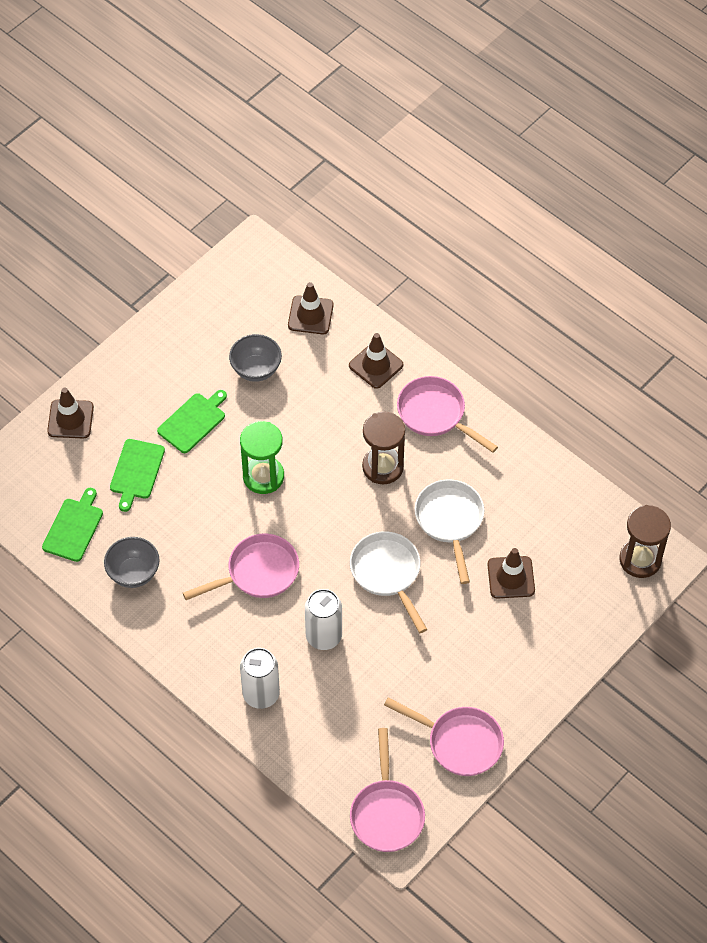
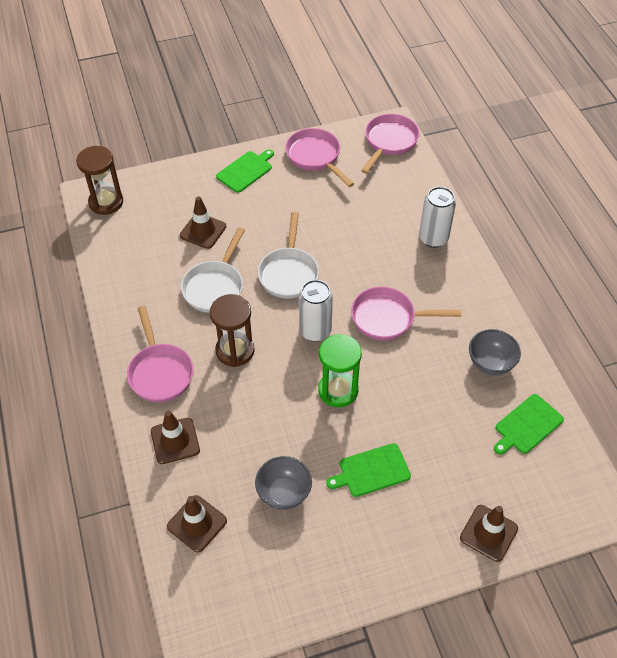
camera: 150 degrees left, 5 degrees down
(136, 471) = (448, 449): green cutting board -> green cutting board (246, 171)
(323, 636) = (365, 254): white can -> white can (315, 331)

